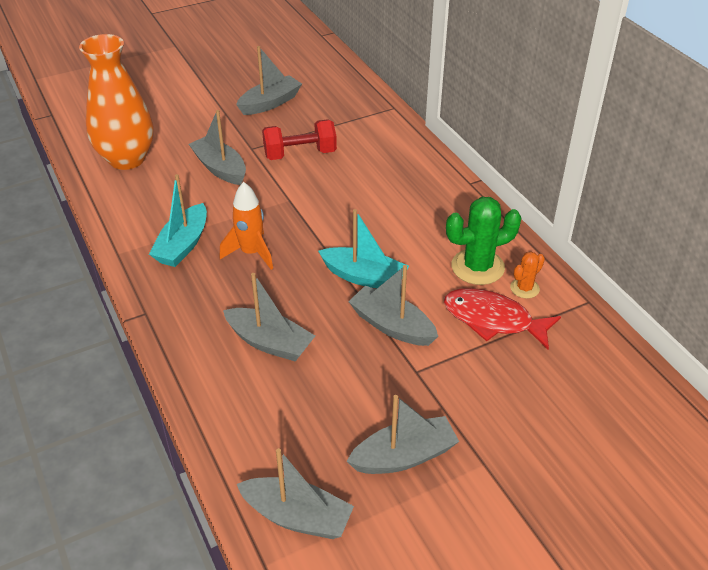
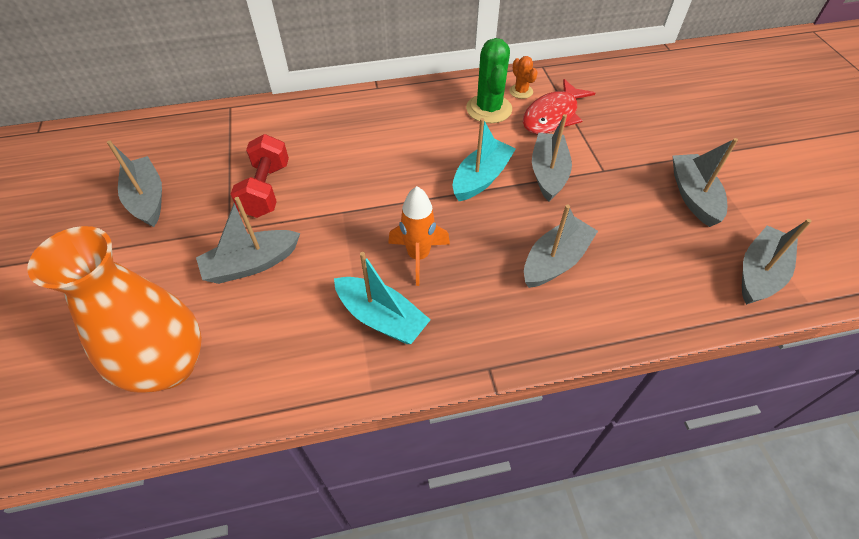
camera: 75 degrees left, 10 degrees up
(392, 326) = (548, 173): grey boat -> grey boat turned 135 degrees clockwise

